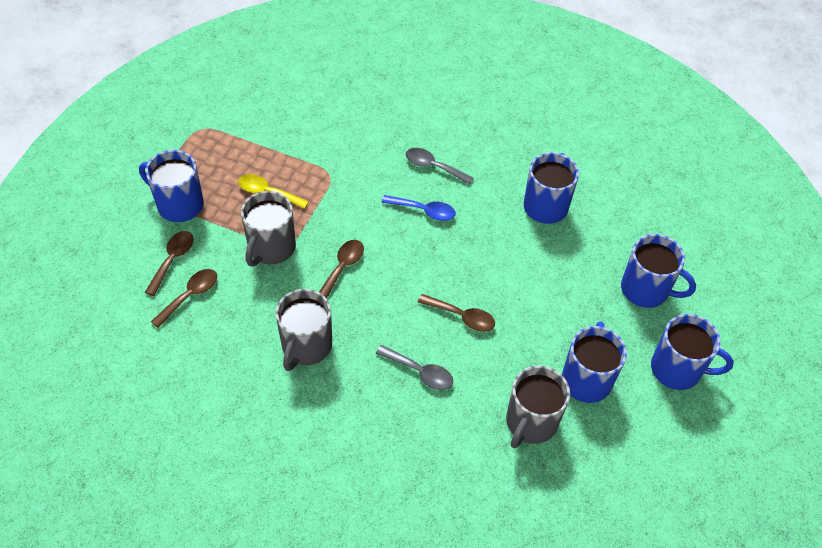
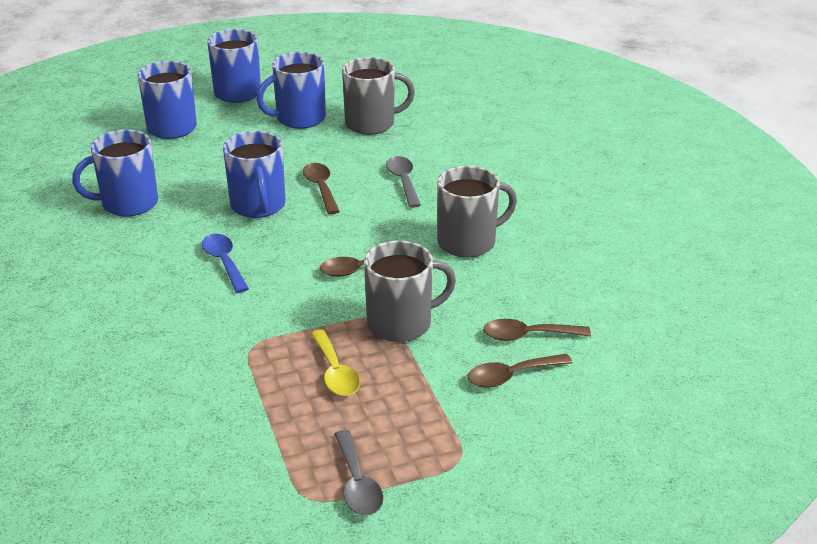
camera: 130 degrees left, 20 degrees down
(179, 204) = (443, 425): blue mug -> blue mug (258, 206)
(433, 167) = (152, 286): grey spoon -> grey spoon (357, 483)

